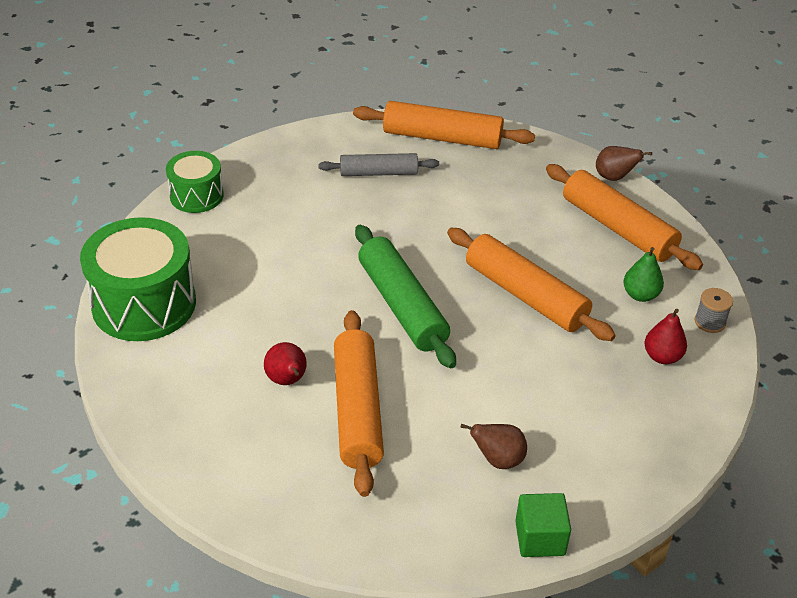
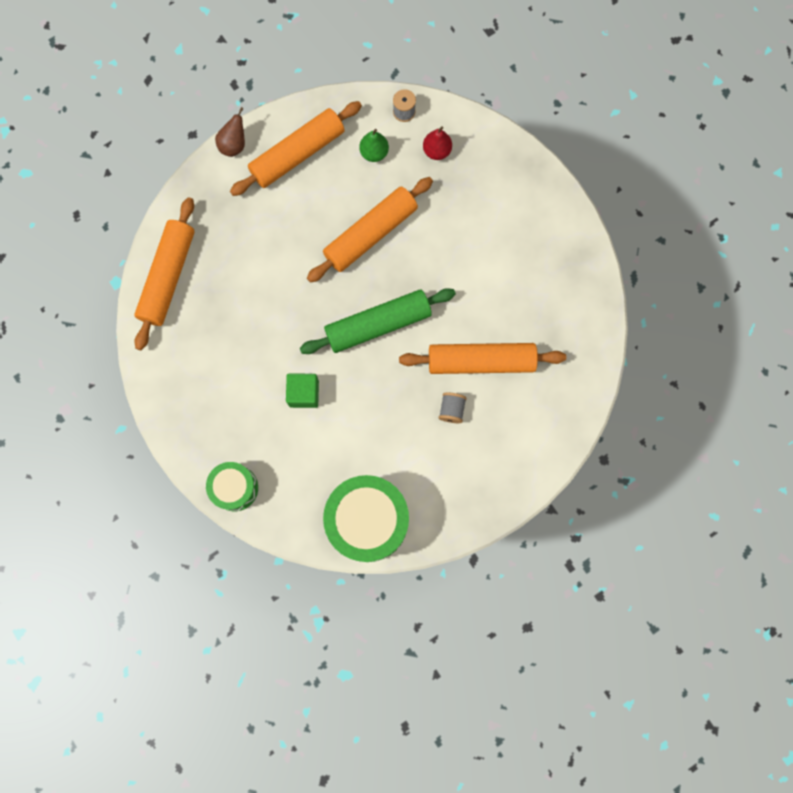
camera: 85 degrees left, 35 degrees up
(287, 380) = (451, 410): red pear -> grey spool
(378, 173) = (214, 334): grey rolling pin -> none
(498, 460) = (526, 273): brown pear -> none
(540, 538) = (587, 255): green cube -> green cube (304, 393)

